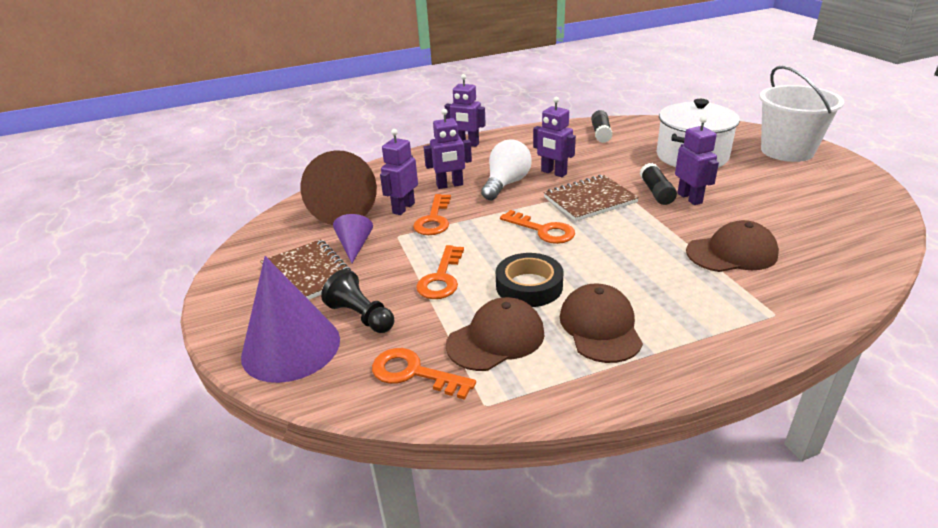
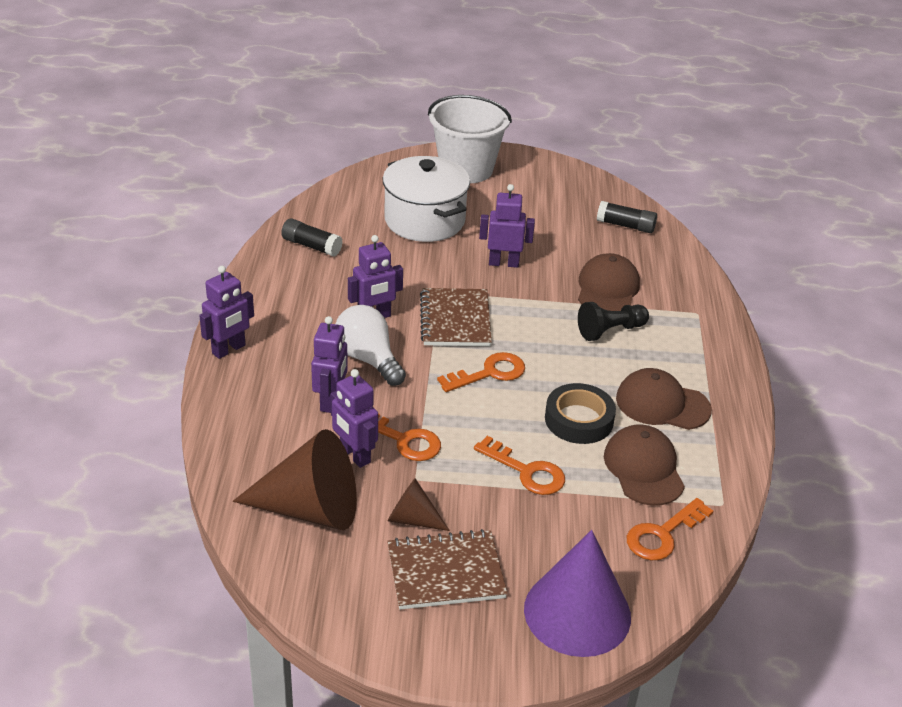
camera: 70 degrees left, 5 degrees up
(354, 246) = (412, 519): purple cone -> brown cone
(361, 316) = (556, 547): black pawn -> black pawn (610, 331)
(656, 192) = (476, 275): black glue stick -> black glue stick (625, 225)

